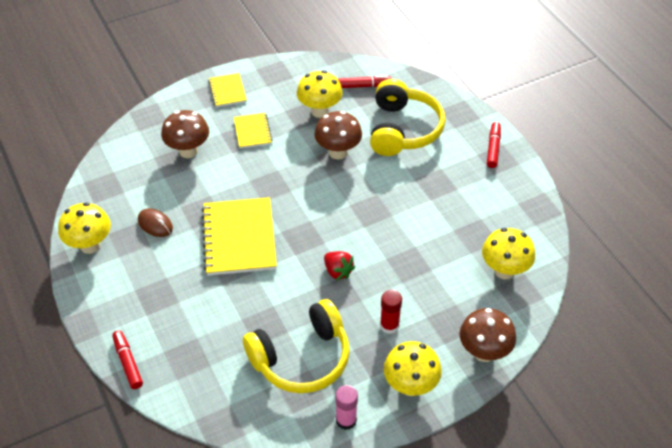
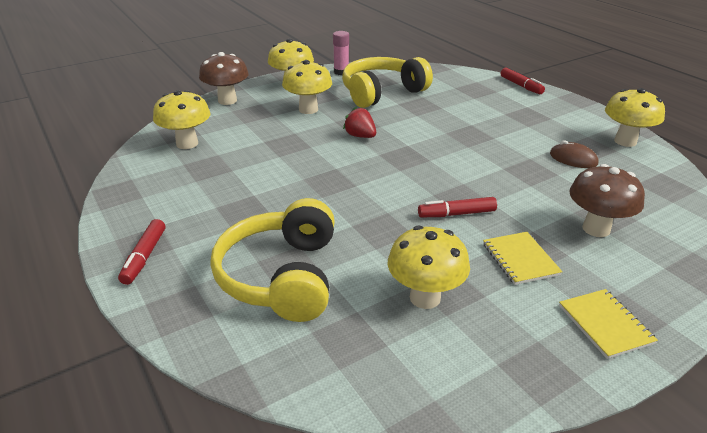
camera: 175 degrees right, 15 degrees down
(239, 238) = (473, 153): yellow notebook -> none
(338, 152) = (381, 239): brown mushroom -> none
(364, 86) = (352, 353): red marker -> red marker (456, 214)
(389, 325) = (308, 109): red glue stick -> yellow mushroom

